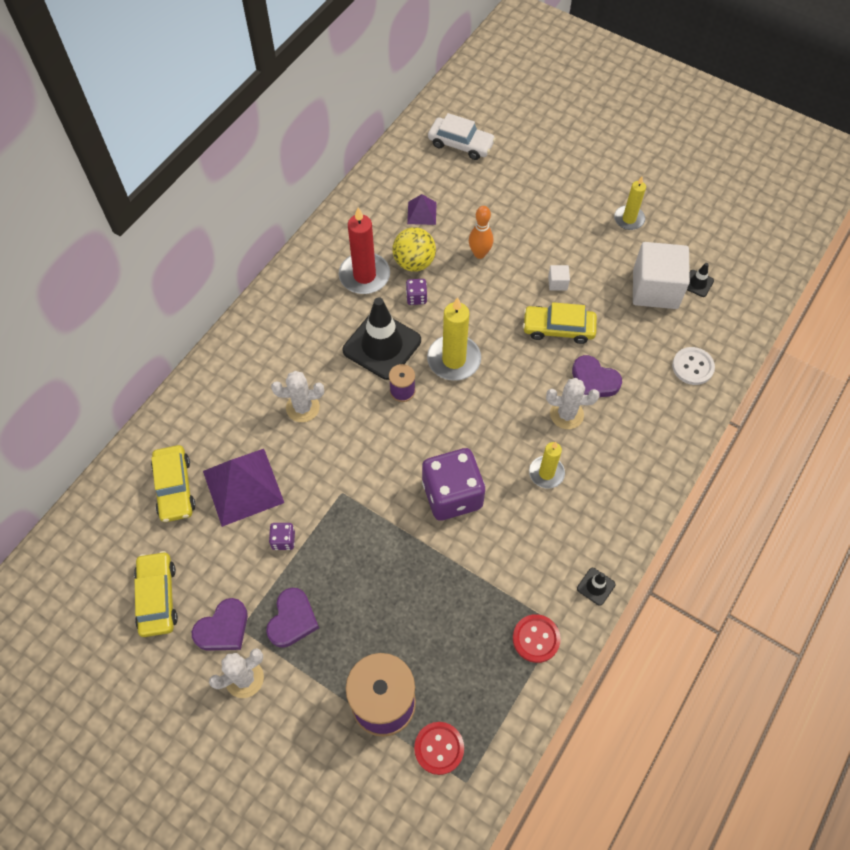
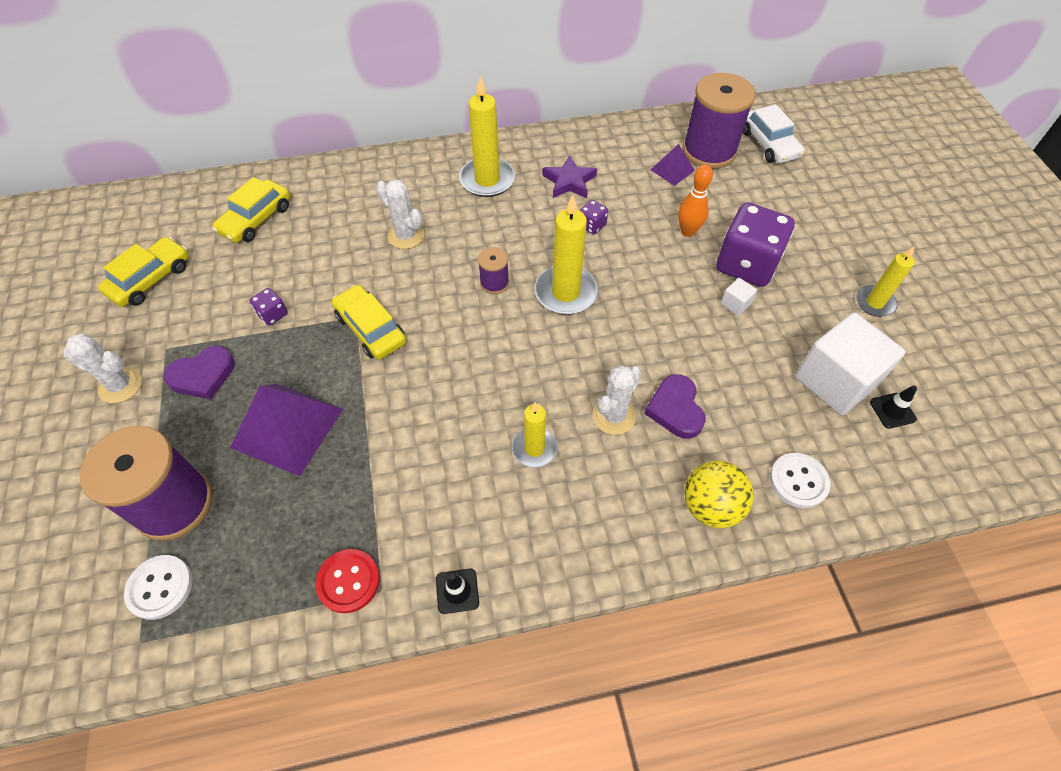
camera: 45 degrees right, 5 degrees down
(223, 628) = (156, 338): purple heart -> none
(243, 486) = (297, 255): purple pyramid -> purple pyramid (287, 427)
(307, 319) = (487, 180): none -> yellow candle
(364, 275) = (569, 182): red candle -> purple star
(382, 345) = (520, 239): black traffic cone -> none
(414, 262) = (621, 200): yellow ball -> yellow ball (710, 506)
(429, 179) = (709, 151): none -> purple spool
(439, 748) = (160, 587): red button -> white button
(452, 495) = (433, 393): purple dice -> purple dice (746, 264)
(558, 328) = (692, 340): yellow car -> yellow car (371, 329)
(566, 414) = (614, 416): white cactus -> white cactus turned 75 degrees clockwise

